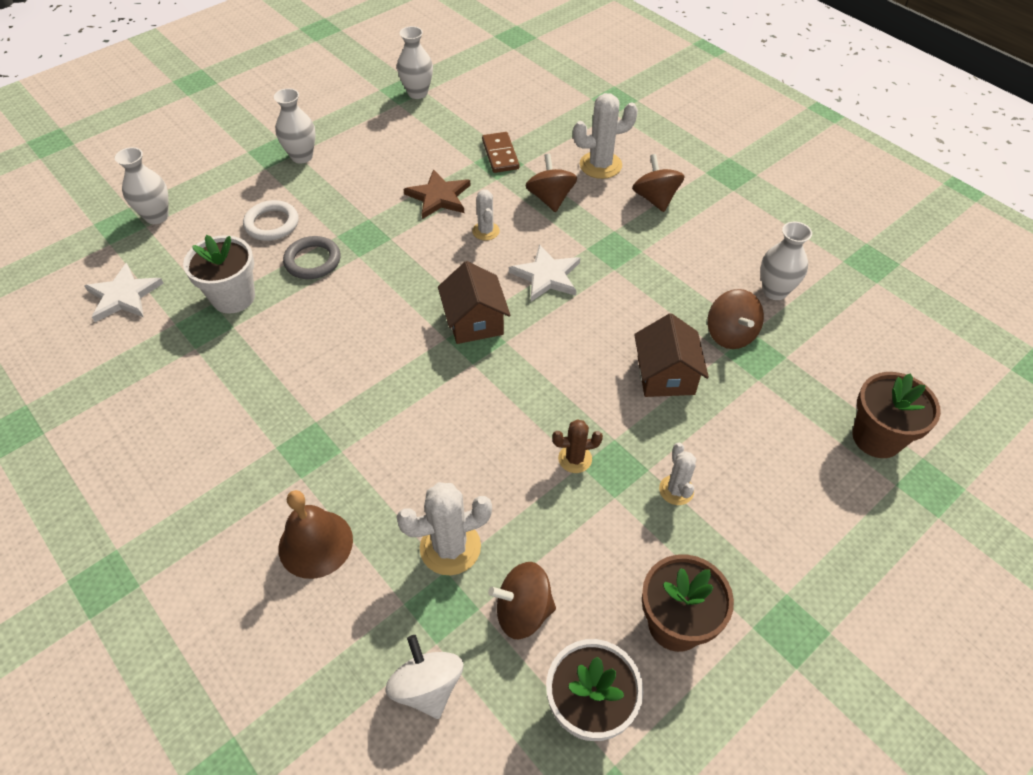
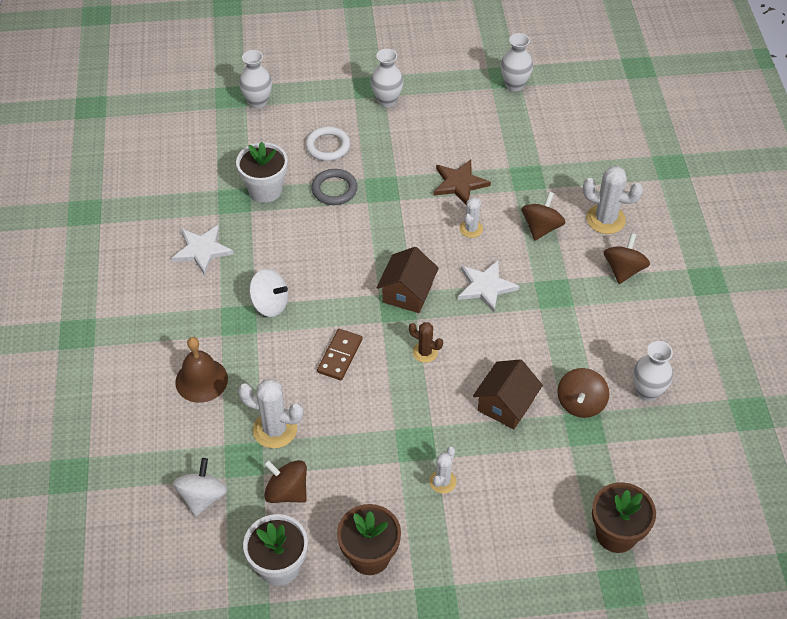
camera: 35 degrees right, 0 degrees up
(124, 295) = (200, 152): white star -> white star (202, 250)
(333, 412) = (270, 304): none -> white spinning top
(500, 154) = (534, 171): brown domino -> brown domino (340, 356)
(575, 459) = (395, 423): brown cactus -> brown cactus (425, 352)

